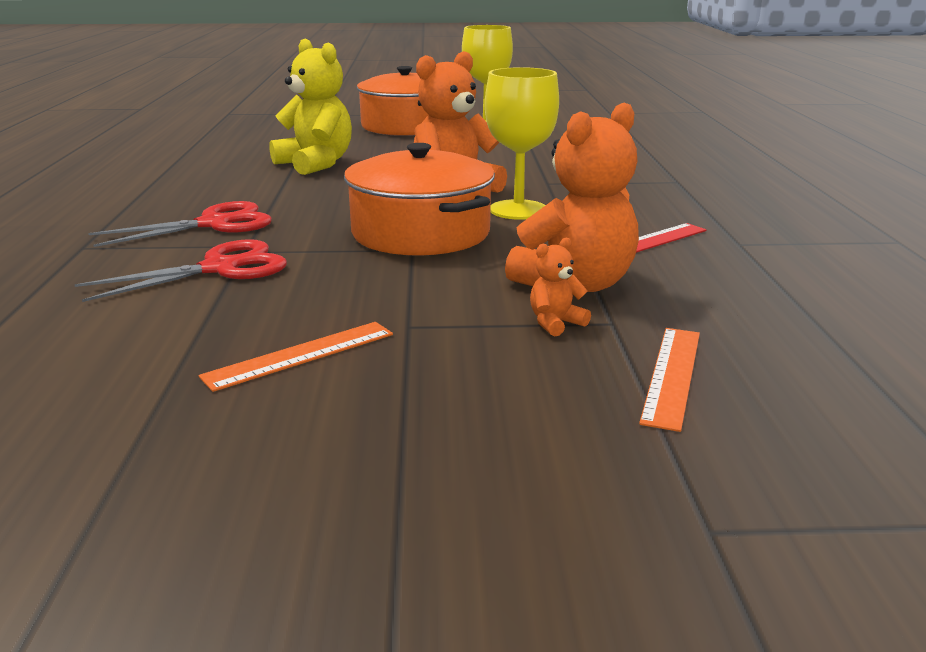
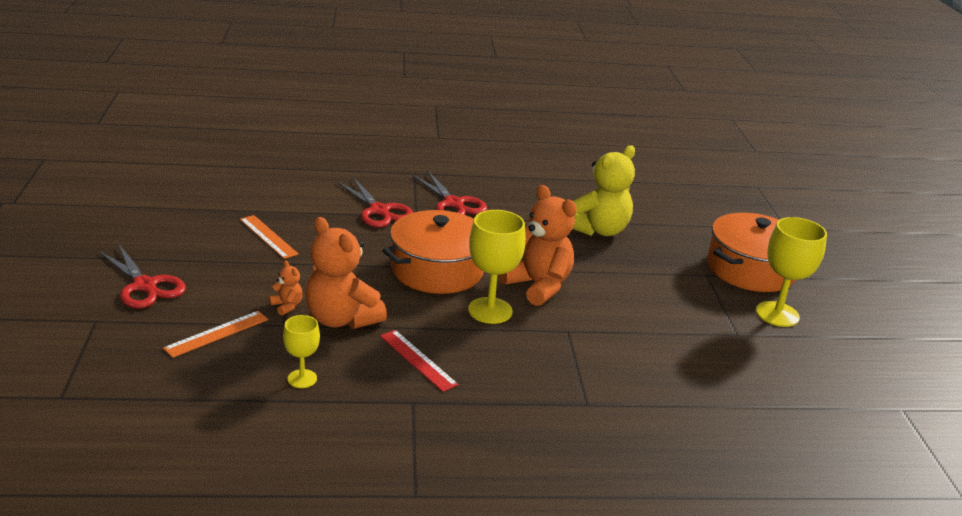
camera: 85 degrees right, 5 degrees up
(529, 481) = (145, 286): none -> red scissors
(672, 375) = (217, 334): orange ruler -> orange ruler turned 60 degrees counterclockwise
(745, 302) = (302, 379): none -> yellow goblet

